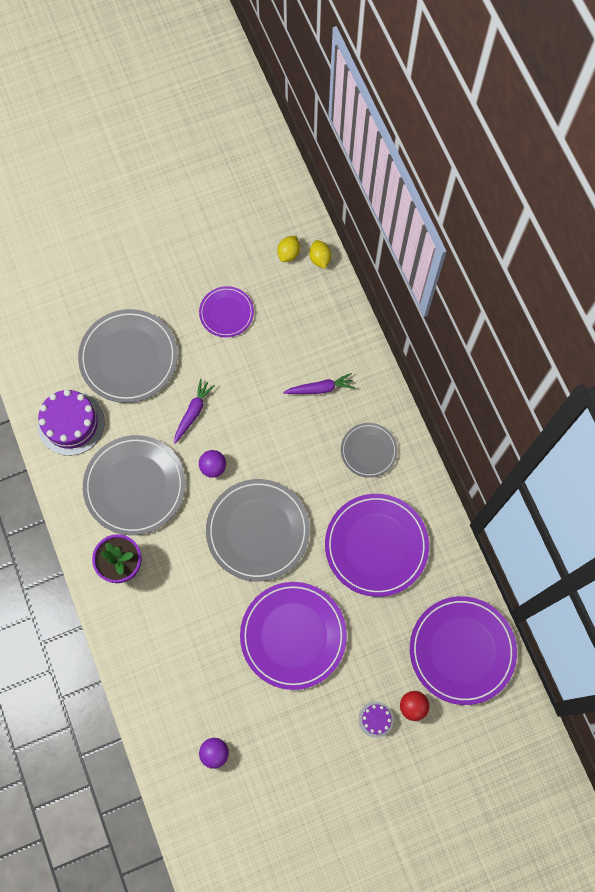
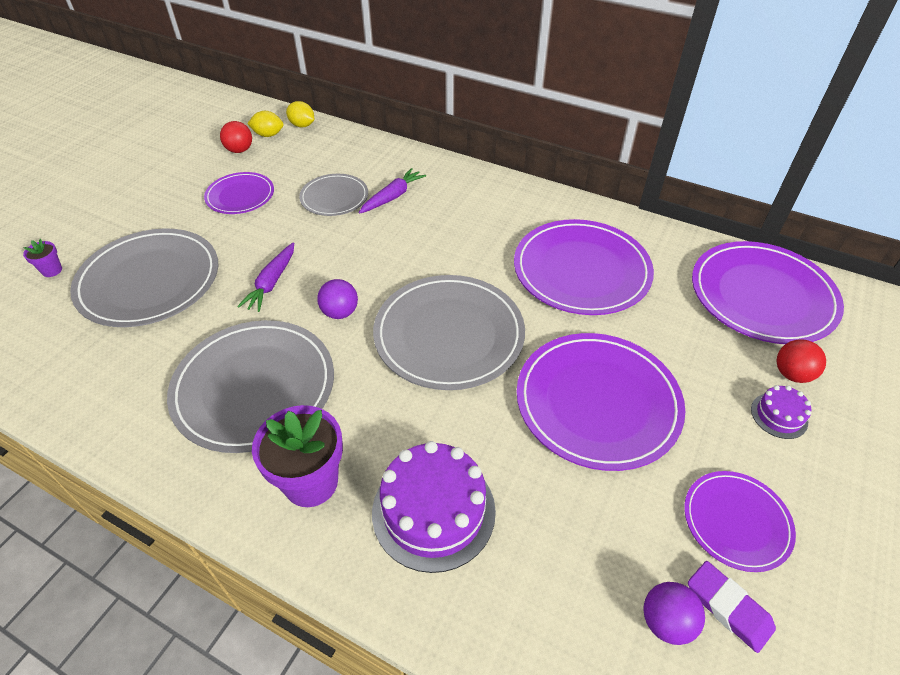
camera: 40 degrees left, 25 degrees down
(71, 423) = (110, 379): purple cake -> purple cake (433, 511)
(82, 306) = (52, 270): none -> purple flower pot
(193, 412) = (272, 282): purple carrot -> purple carrot turned 150 degrees counterclockwise
(245, 770) = (728, 608): none -> purple eraser
(257, 259) = (240, 150): none -> red ball
(288, 253) = (268, 135): yellow lemon -> yellow lemon turned 75 degrees counterclockwise
(291, 744) = (736, 521): none -> purple plate
(368, 451) = (488, 211): grey plate -> grey plate (334, 197)

